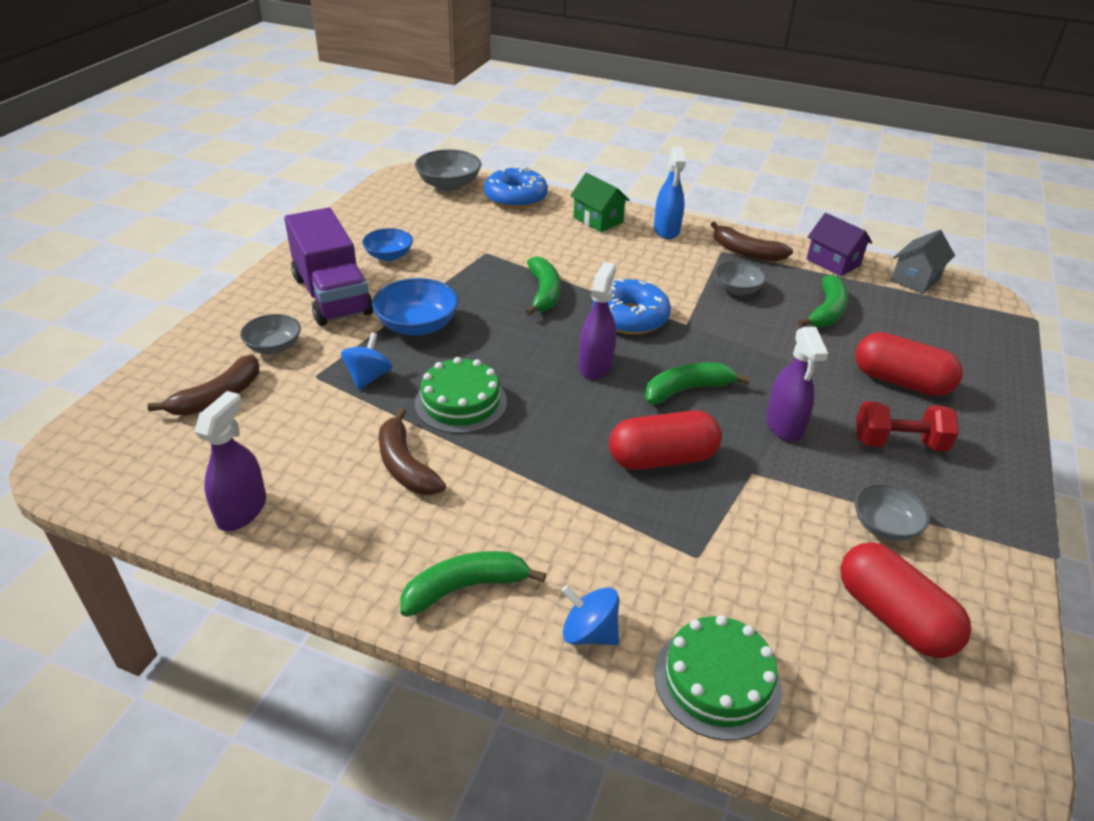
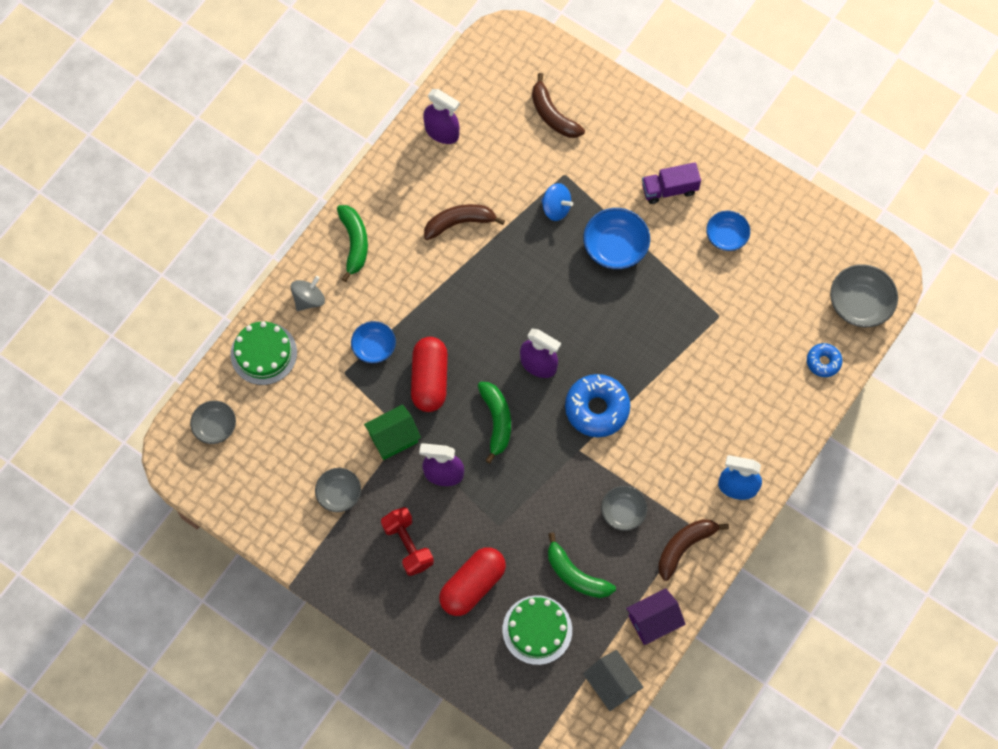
camera: 105 degrees right, 30 degrees up
(274, 347) = (605, 148): grey bowl -> grey bowl (215, 427)
(332, 295) = (669, 189): purple truck -> purple truck, size x0.55
(461, 402) = (515, 264): green cake -> green cake (537, 630)
(515, 198) = (823, 362): blue donut -> blue donut, size x0.55
(543, 293) = (645, 350): green banana -> none
(589, 632) = (309, 299): blue spinning top -> grey spinning top
(598, 220) = (767, 428): green house -> green house (393, 438)
(640, 528) = (374, 347): none -> blue bowl
(893, 617) = (275, 463): red capsule -> none
(899, 443) = (408, 545): red dumbbell -> red dumbbell turned 45 degrees counterclockwise

